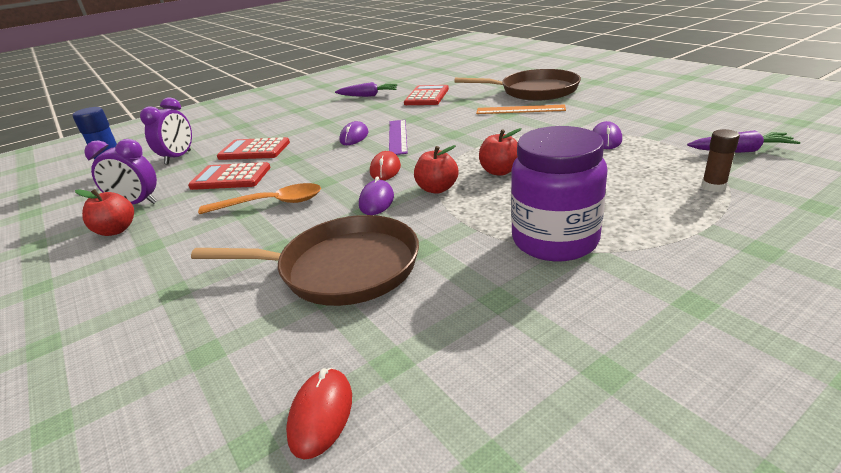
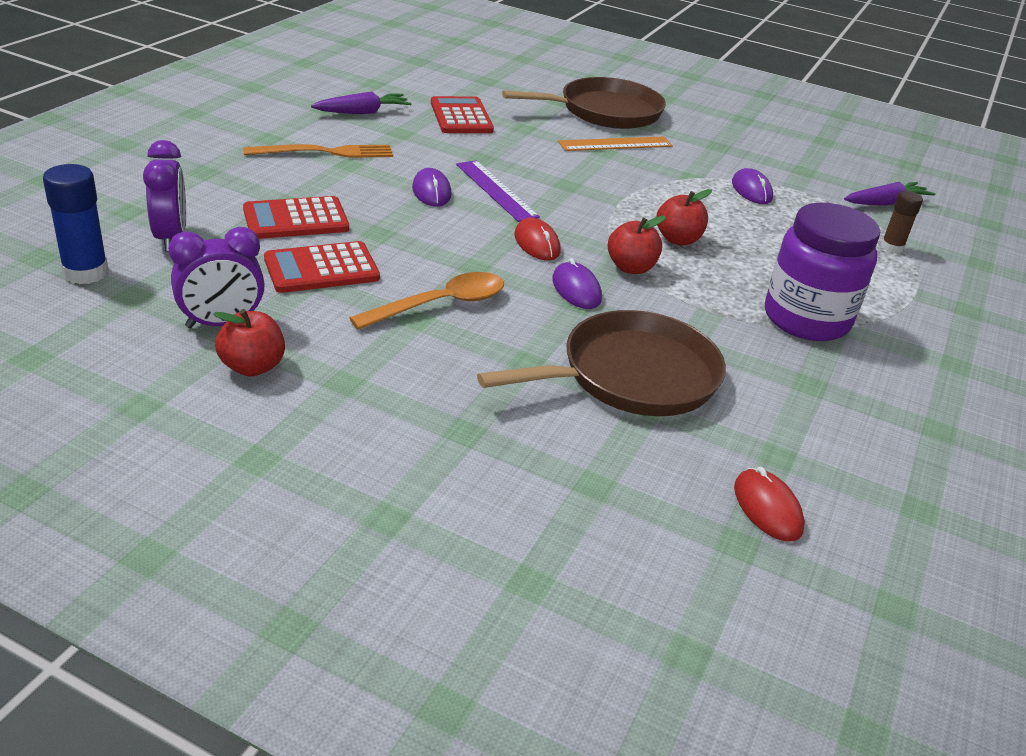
camera: 35 degrees left, 5 degrees up
(319, 116) = (325, 152): none -> orange fork

